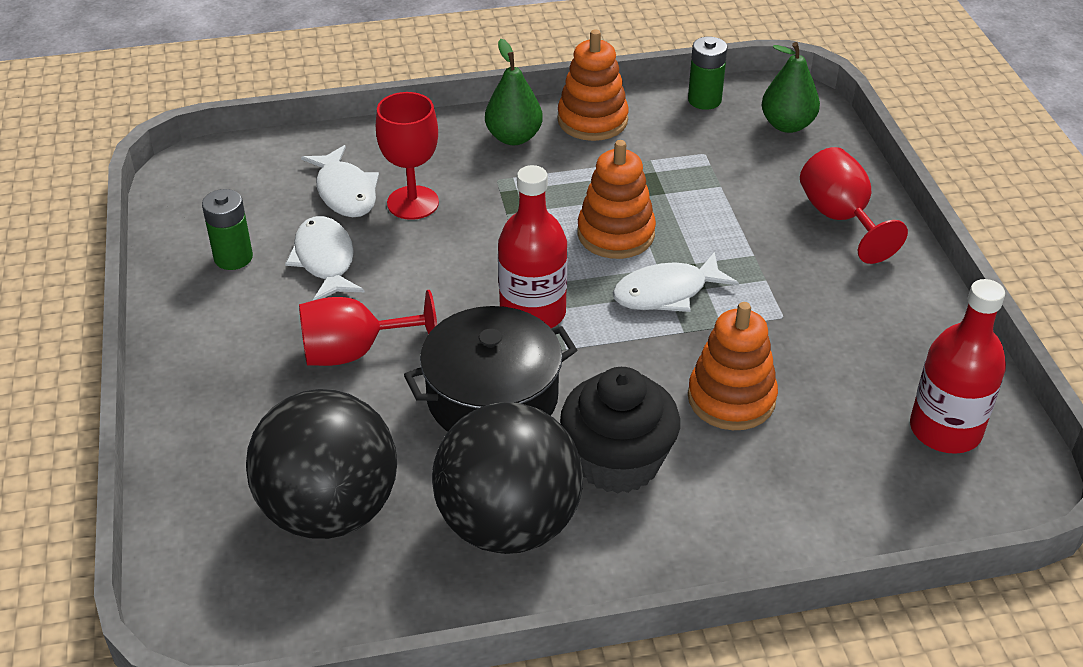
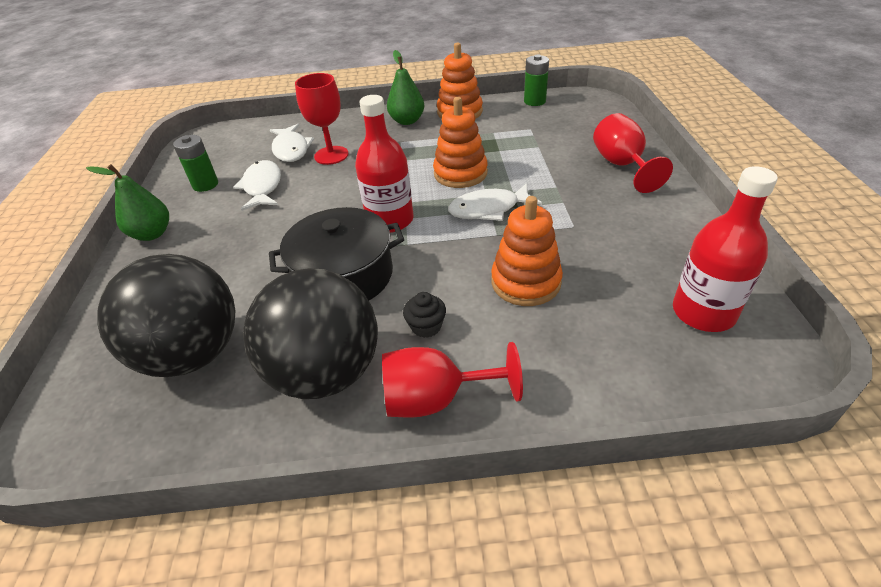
camera: 10 degrees right, 0 degrees up
(354, 352) = (258, 242): red goblet -> red goblet (435, 399)
(617, 461) = (426, 326): black cupcake -> black cupcake, size x0.45
(787, 125) = (588, 113): green pear -> green pear (152, 234)

